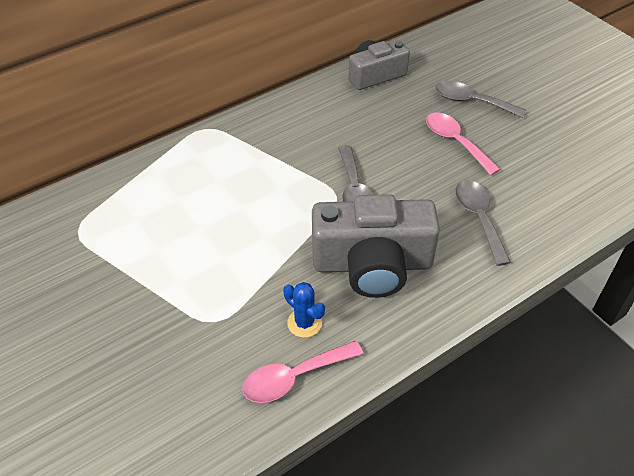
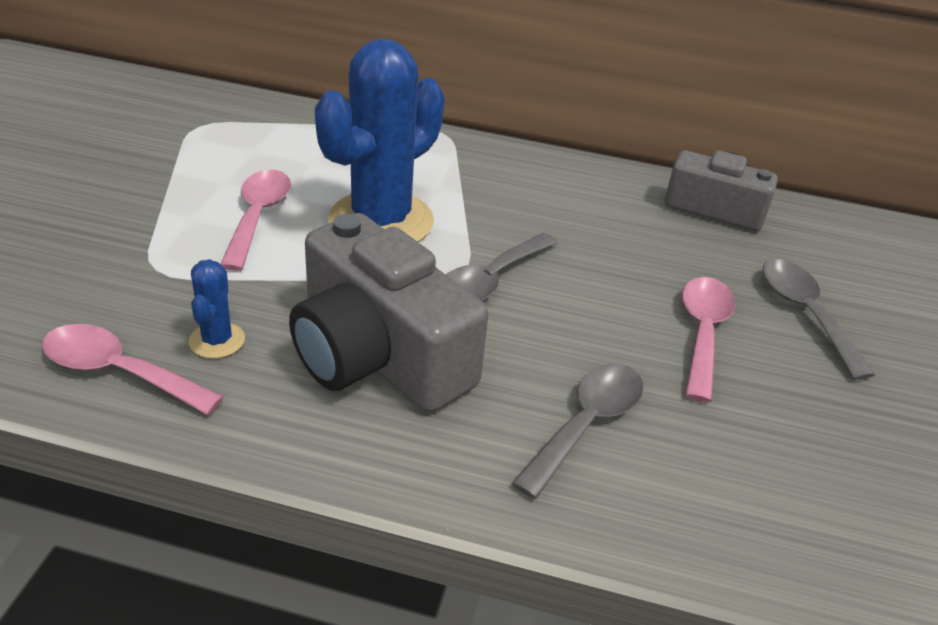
camera: 45 degrees right, 10 degrees down
(208, 251) = (258, 217): none -> pink spoon
(264, 202) = (381, 221): none -> blue cactus

